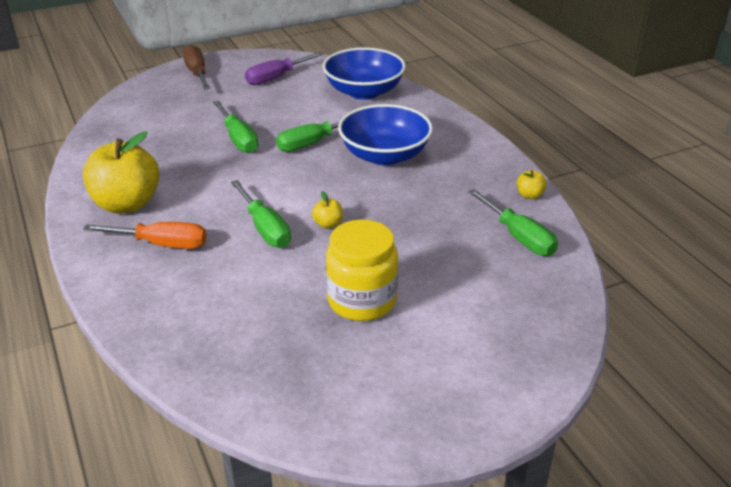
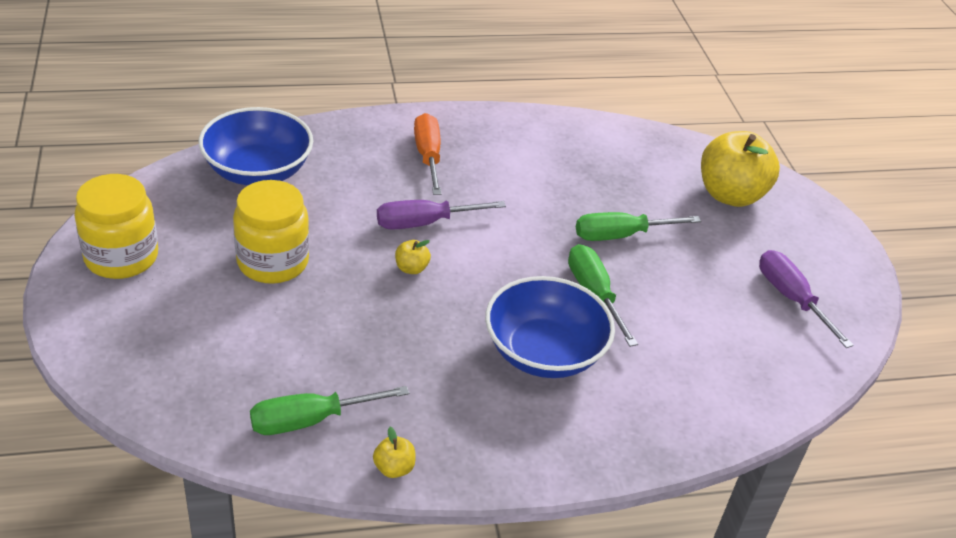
camera: 100 degrees right, 5 degrees up
(127, 204) = (507, 144): yellow apple -> yellow apple (730, 195)
(161, 244) = (428, 156): orange screwdriver -> orange screwdriver turned 150 degrees clockwise
(197, 73) = (809, 228): brown screwdriver -> none
(265, 228) = (425, 223): green screwdriver -> purple screwdriver
(364, 92) = (735, 379): blue bowl -> blue bowl (258, 171)
(411, 405) = (121, 257): none -> yellow jar

